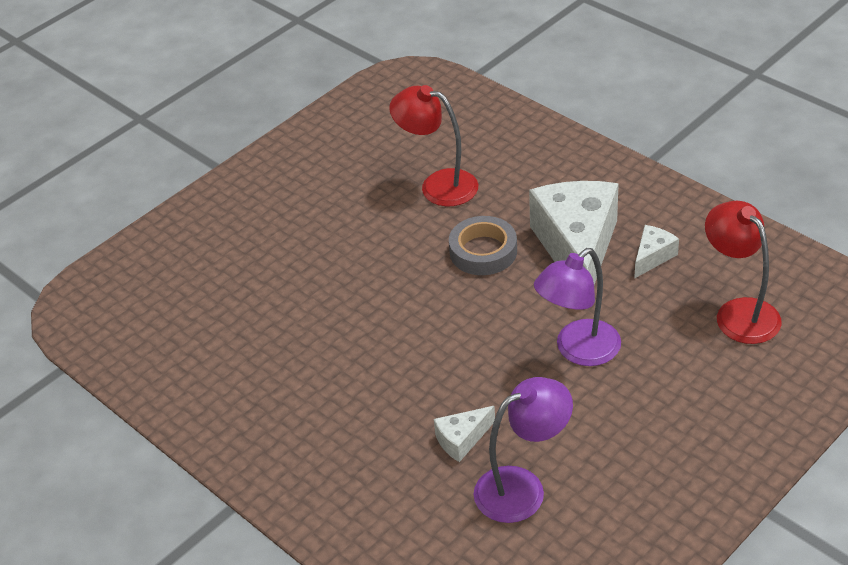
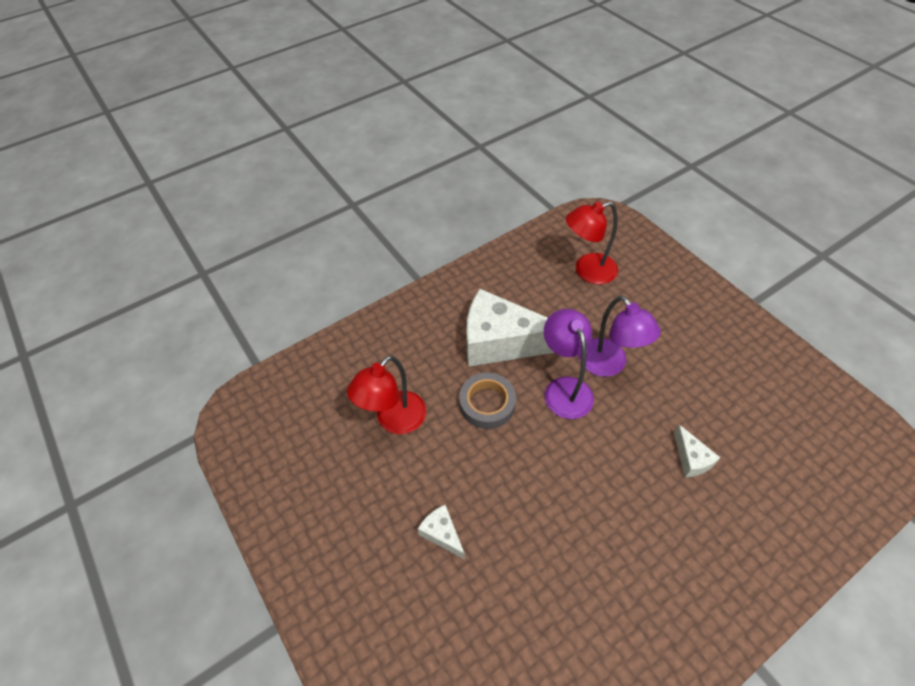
camera: 80 degrees left, 10 degrees up
(522, 488) = (739, 428): purple lamp -> purple lamp (564, 388)
(652, 257) = (523, 301): white cheese -> white cheese (442, 534)

